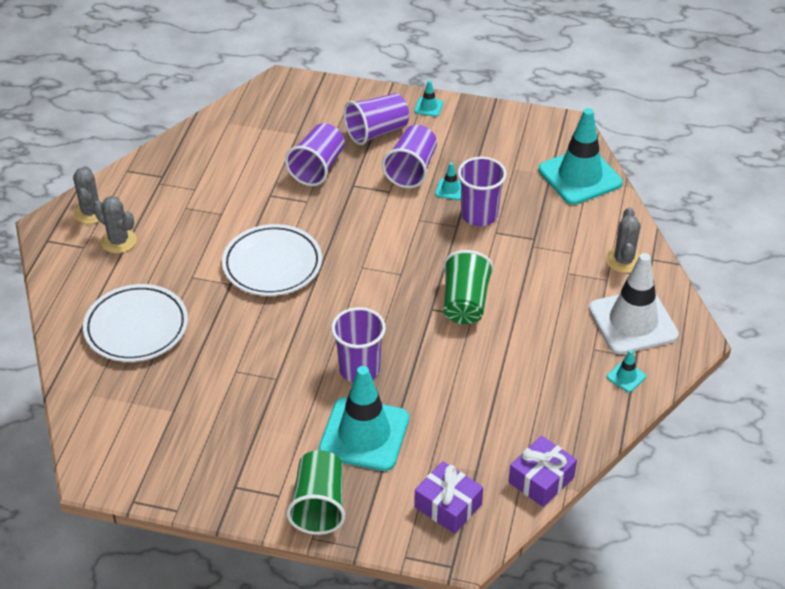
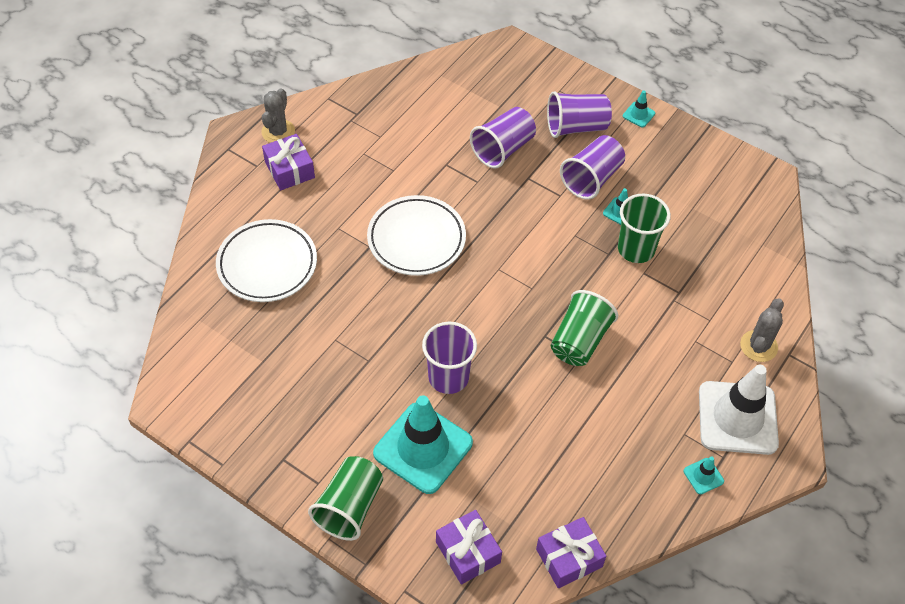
camera: 20 degrees right, 10 degrees up
(118, 241) = (289, 169): grey cactus -> purple gift
(479, 215) = (636, 249): purple cup -> green cup
(580, 176) = (756, 238): turquoise traffic cone -> none

